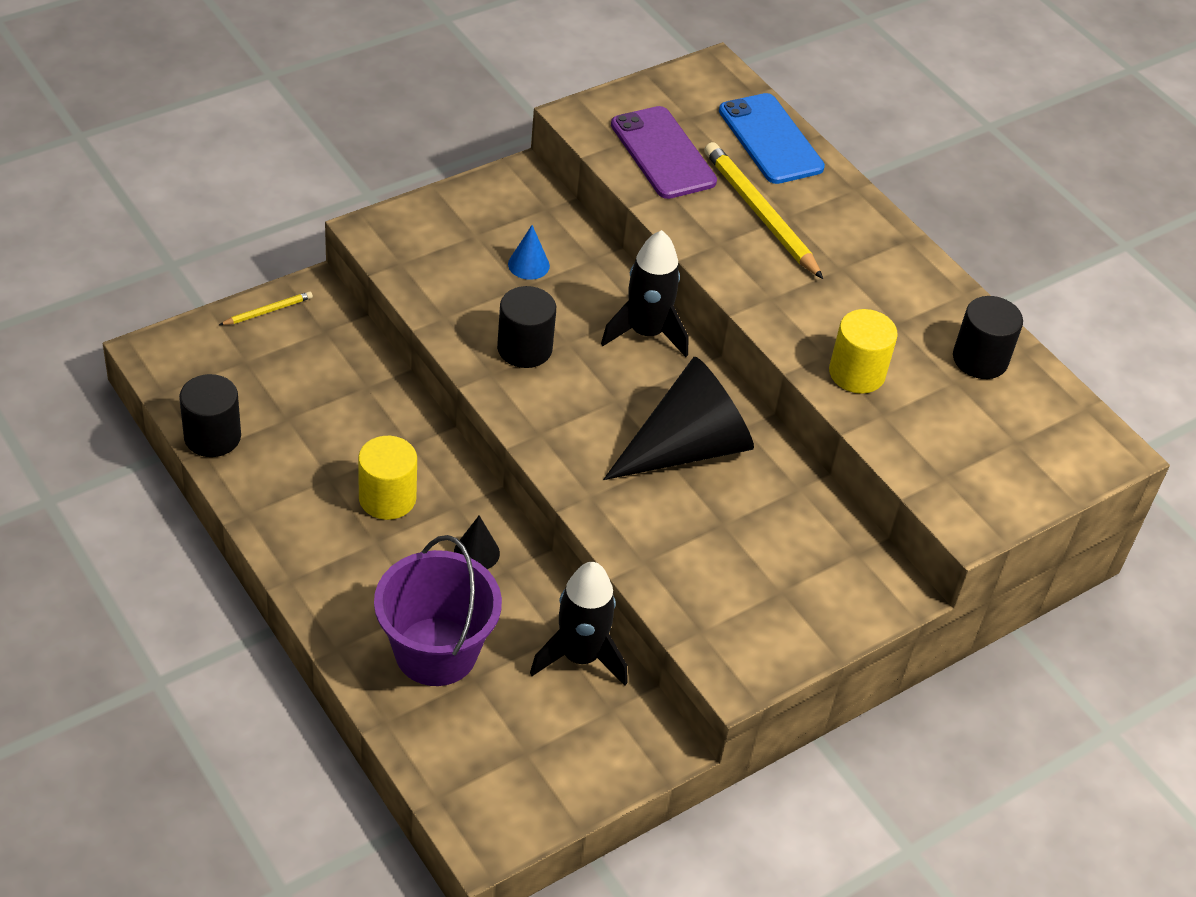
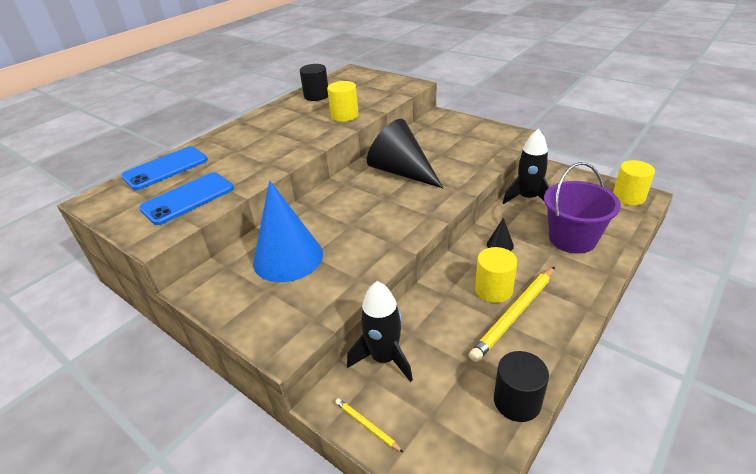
camera: 100 degrees left, 10 degrees down
(497, 811) = (628, 197): none -> yellow cylinder
(524, 349) = (365, 238): black cylinder -> none
(528, 265) = (288, 257): blue cone -> blue cone, size x2.41
(646, 333) = (326, 201): black rocket -> black rocket (384, 358)
(663, 153) = (188, 198): purple phone -> blue phone
(760, 213) = (236, 158): yellow pencil -> yellow pencil (514, 314)

